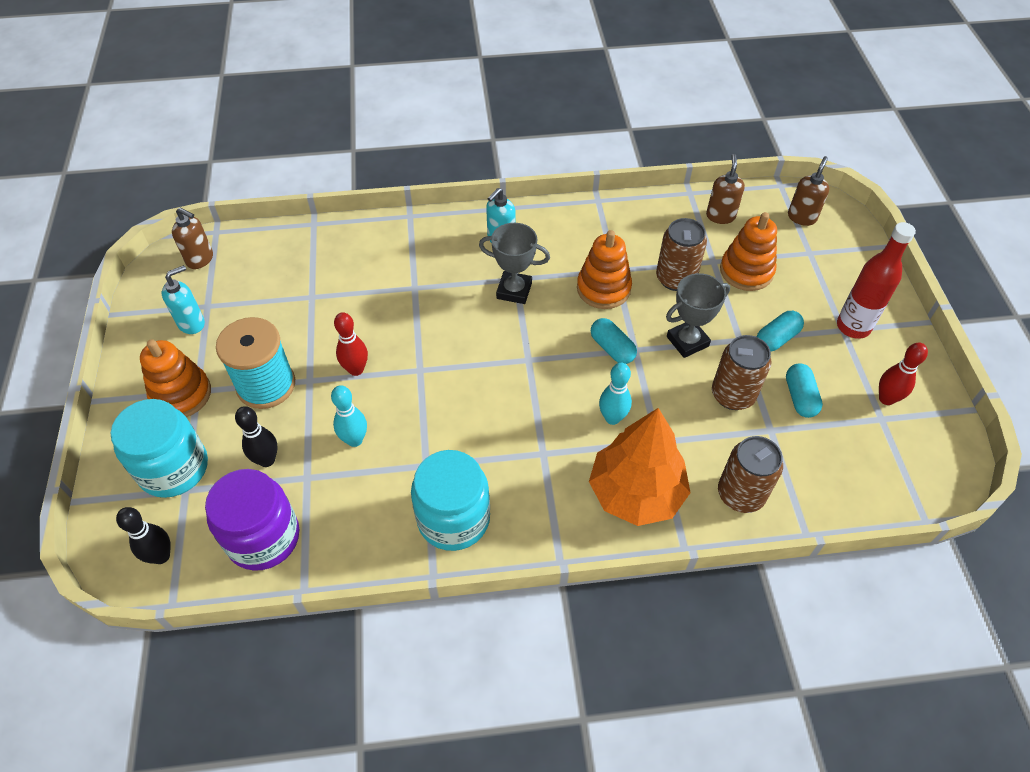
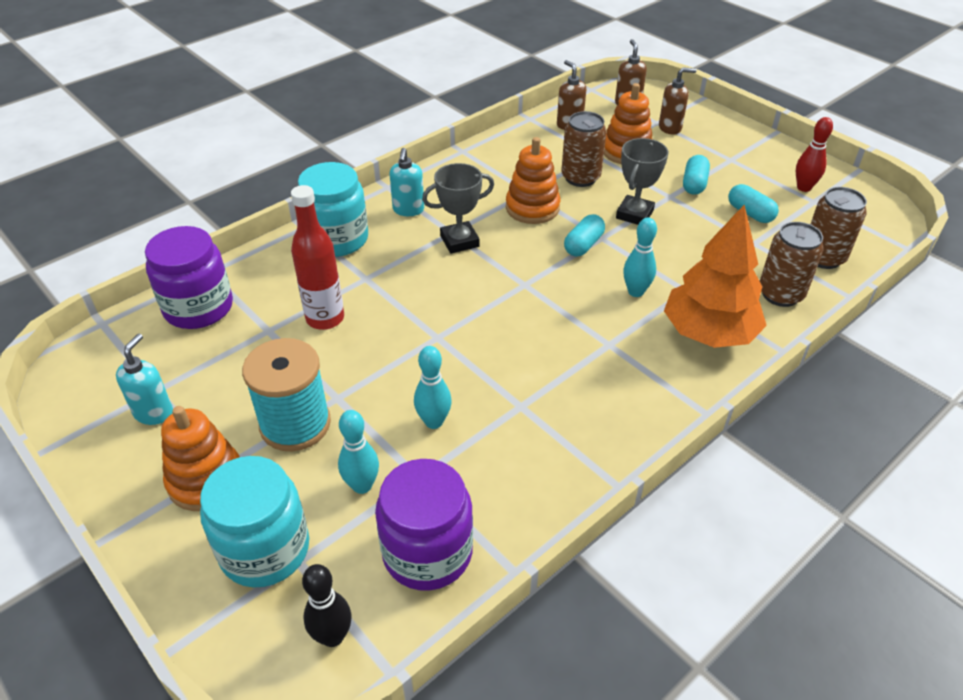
camera: 35 degrees left, 10 degrees down
(200, 259) = (107, 354): brown soap dispenser -> brown soap dispenser (670, 128)
(267, 460) = (362, 485): black bowling pin -> turquoise bowling pin
(283, 251) = (198, 308): none -> purple jar
(356, 369) = (376, 366): red bowling pin -> none
(453, 519) = (588, 432): turquoise jar -> turquoise jar (337, 239)
(612, 348) = (583, 245): turquoise capsule -> turquoise capsule turned 75 degrees counterclockwise
(733, 395) = (704, 233): brown can -> brown can (823, 257)
(853, 327) = (735, 154): red bottle -> red bottle (325, 318)

